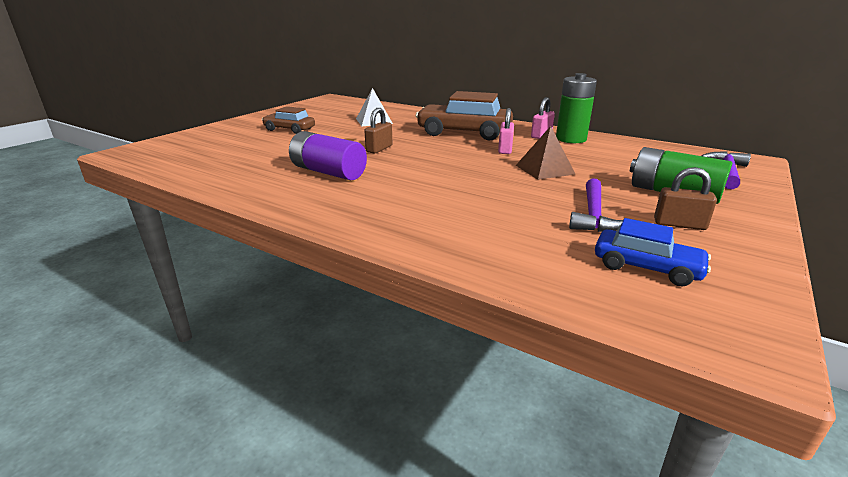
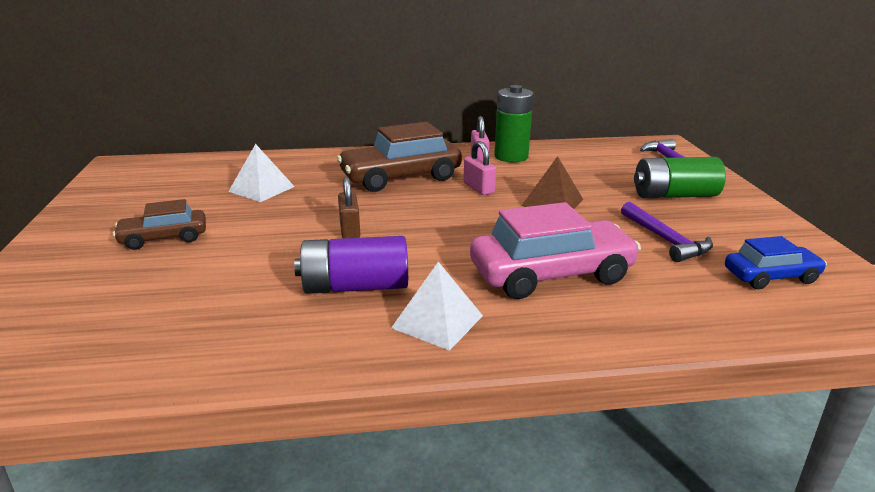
camera: 40 degrees left, 0 degrees up
(334, 200) = (437, 321): none -> white pyramid
(453, 203) = (551, 274): none -> pink car
(679, 224) = (724, 226): brown padlock -> none

